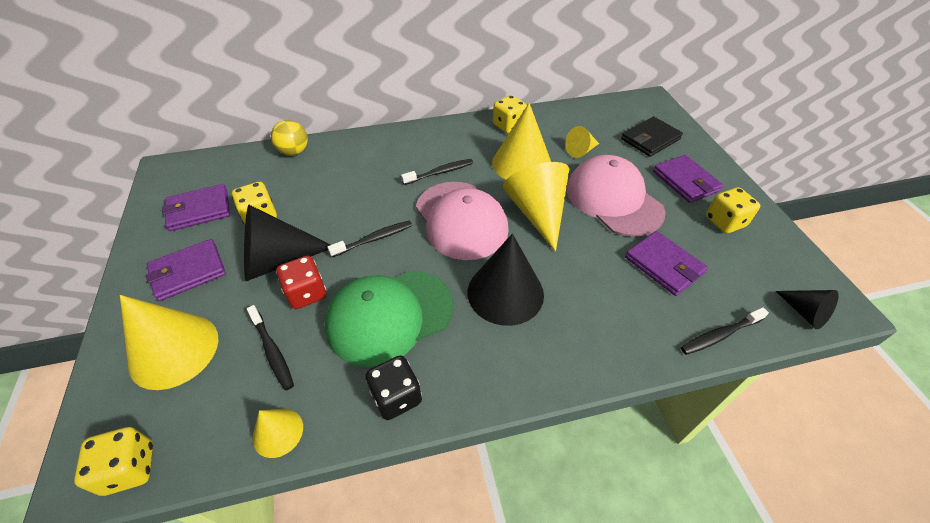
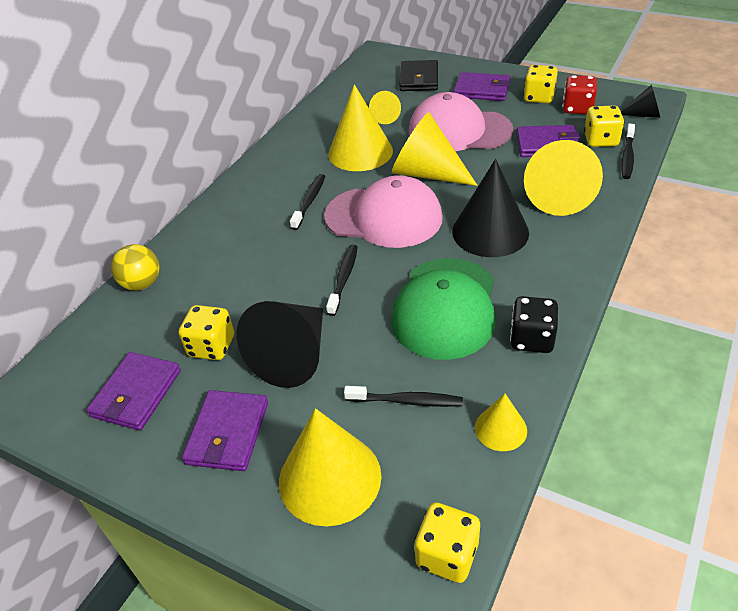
camera: 45 degrees left, 5 degrees down
(306, 293) = (360, 351): red dice -> red dice (577, 108)
(508, 126) = (304, 135): yellow dice -> yellow dice (600, 140)
(602, 312) = (558, 195): none -> yellow cone

